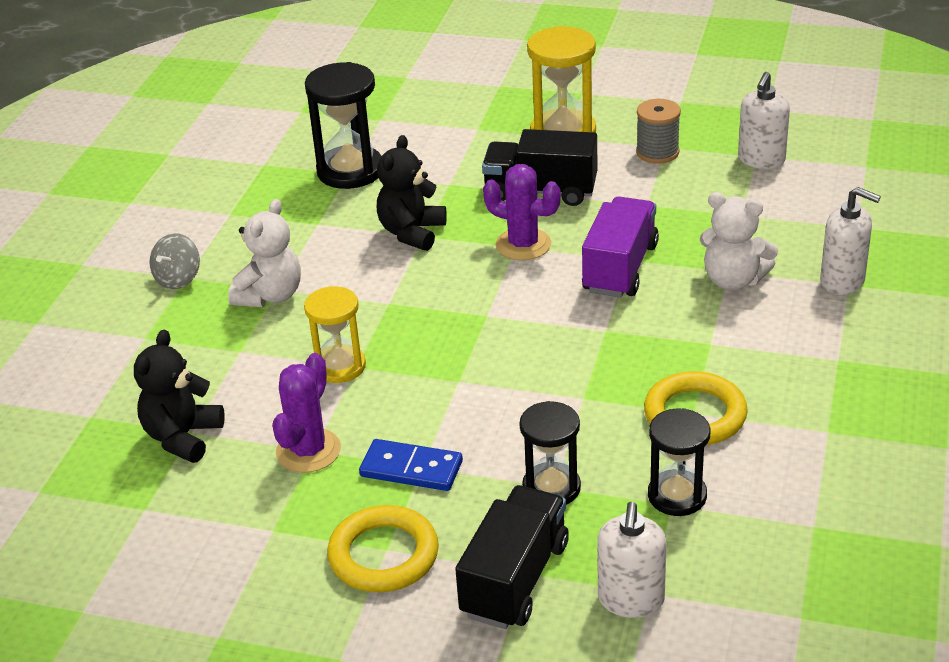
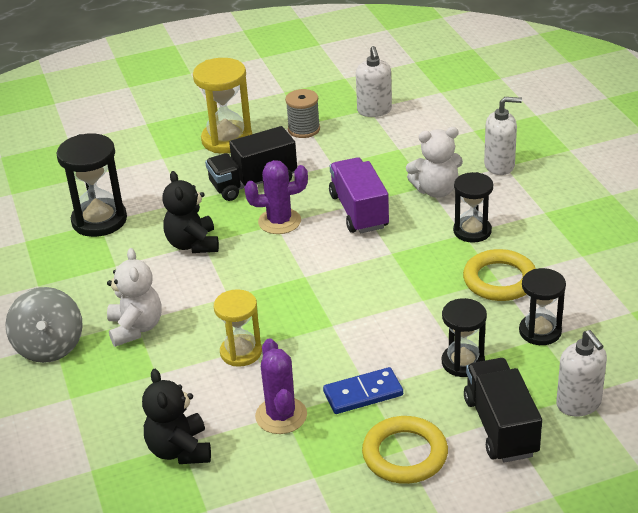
camera: 35 degrees left, 0 degrees up
(178, 279) = (49, 346): grey spinning top -> grey spinning top, size x1.57
(724, 345) = (472, 231): none -> black hourglass

